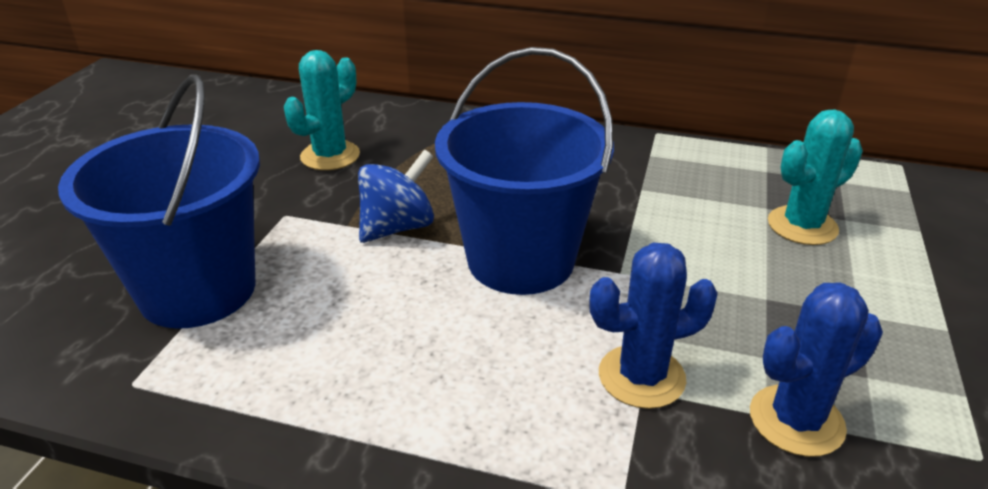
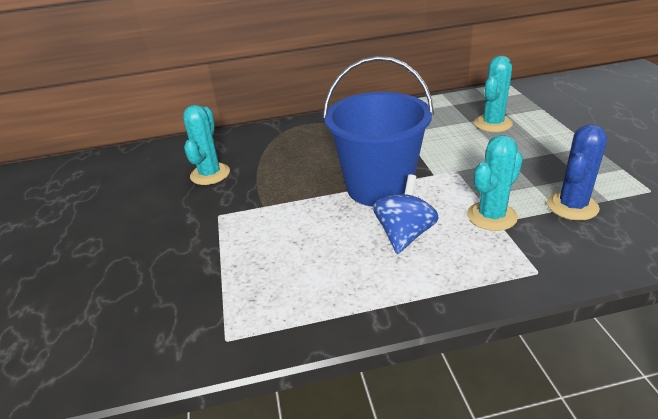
camera: 25 degrees left, 0 degrees up
(198, 290) = (209, 275): blue bucket -> none
(397, 227) = (294, 196): blue spinning top -> blue spinning top (404, 235)
(641, 377) = (491, 216): blue cactus -> turquoise cactus

